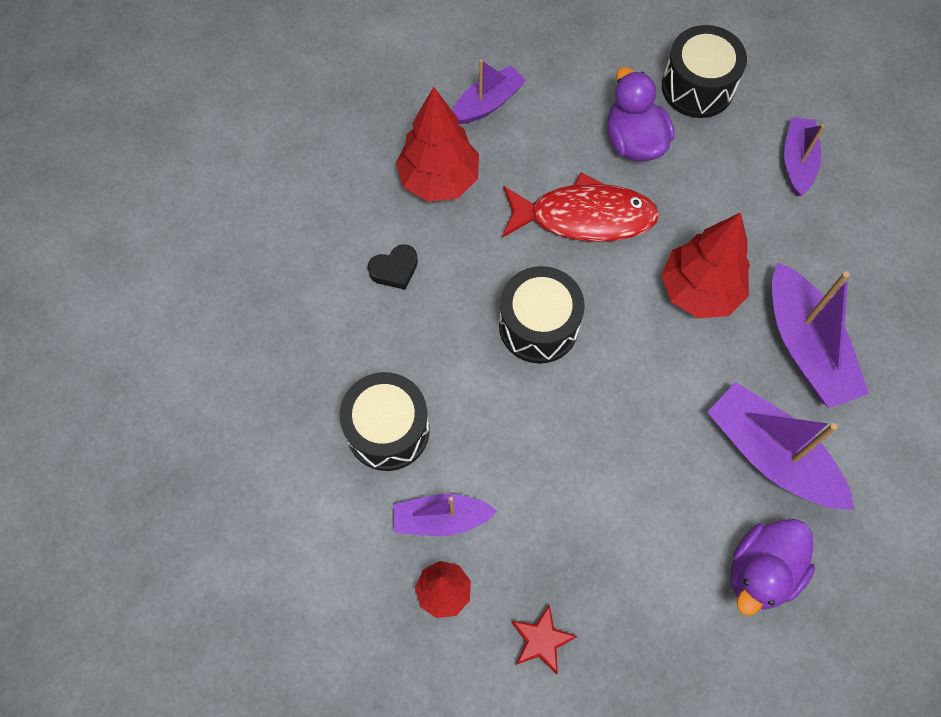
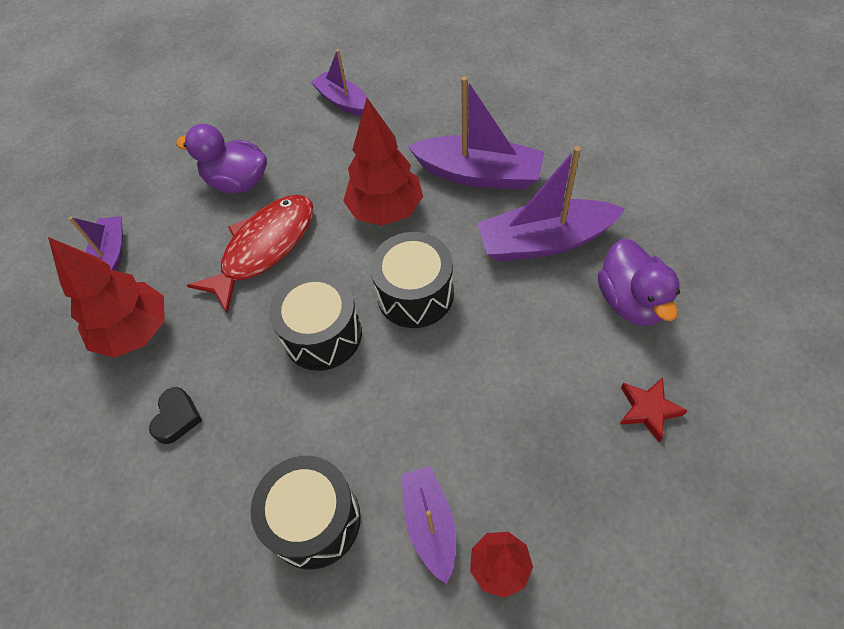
camera: 50 degrees left, 10 degrees down
(441, 518) = (430, 524): purple boat -> purple boat turned 135 degrees clockwise
(541, 640) = (595, 505): red star -> red star (648, 410)
(697, 87) = (236, 122): black drum -> black drum (415, 294)

